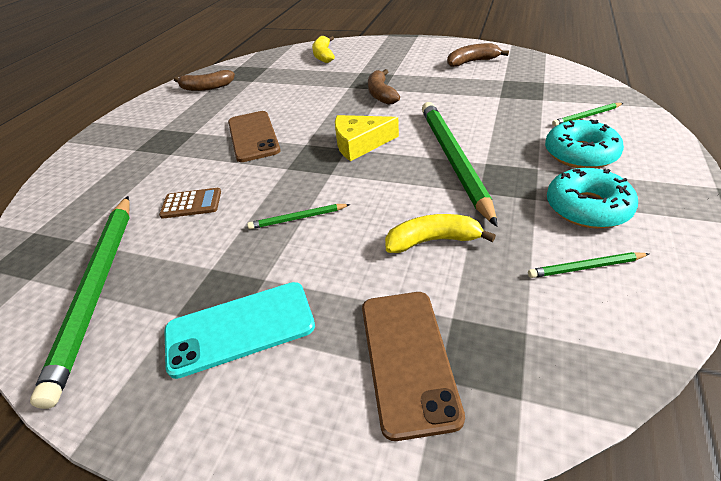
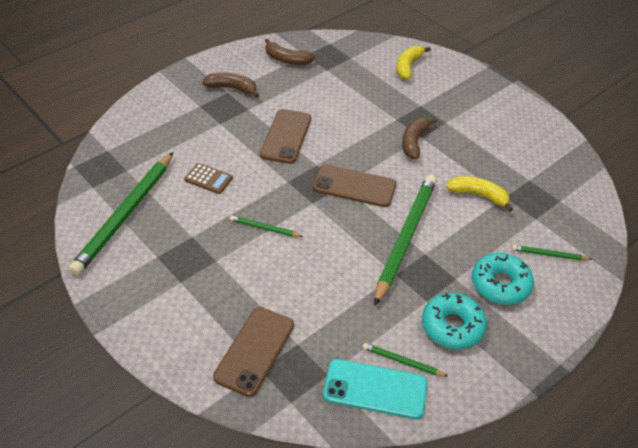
camera: 25 degrees right, 5 degrees up
(240, 328) = (184, 284): turquoise phone -> turquoise phone (375, 389)
(360, 144) = (354, 186): yellow cheese -> brown phone
(432, 241) = (331, 292): yellow banana -> yellow banana (478, 195)
(472, 62) = (526, 143): brown banana -> brown banana (232, 88)

